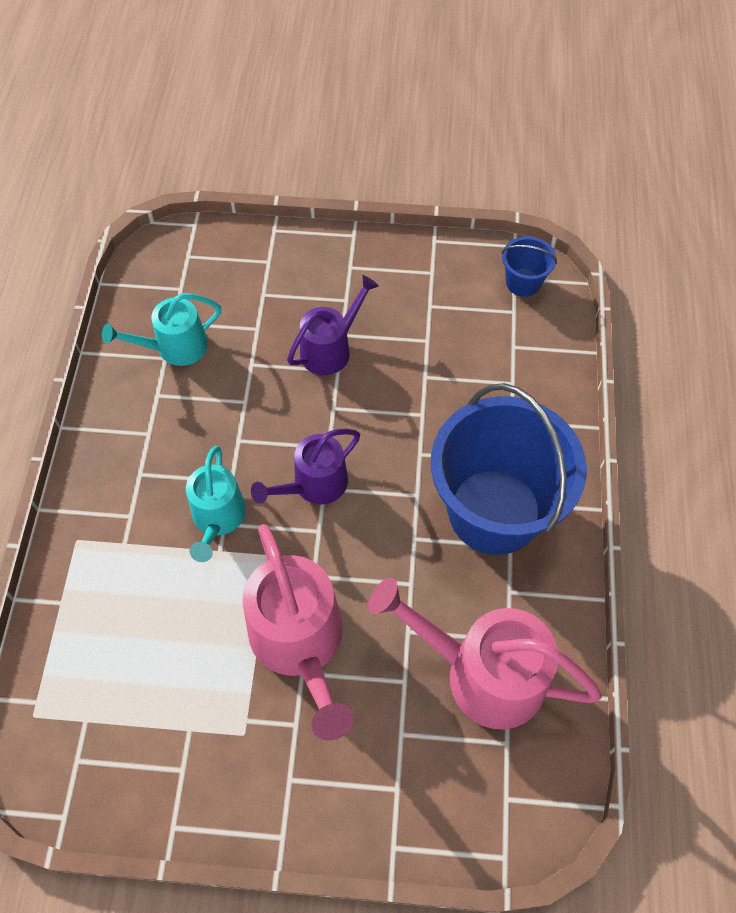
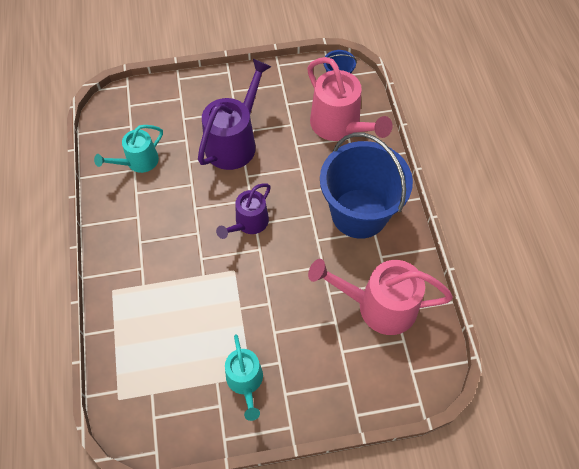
camera: 15 degrees left, 0 degrees up
(217, 519) = (196, 257): turquoise watering can -> turquoise watering can (245, 382)
(300, 644) = (268, 316): pink watering can -> pink watering can (340, 126)
(331, 349) = (235, 142): purple watering can -> purple watering can, size x1.64

